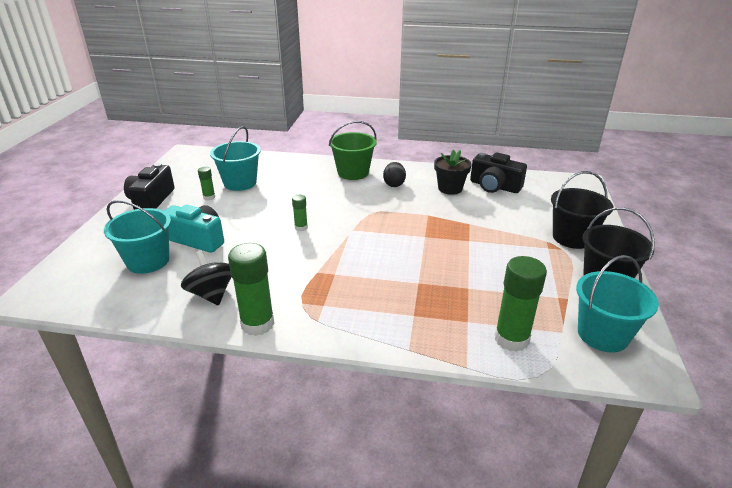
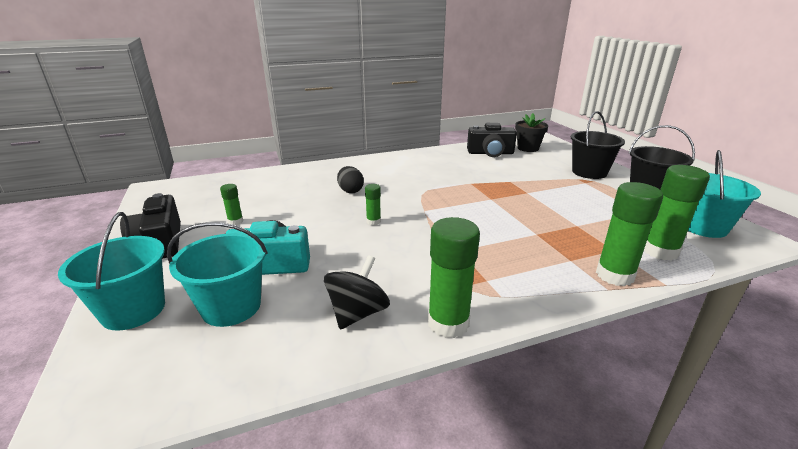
camera: 30 degrees left, 5 degrees down
(211, 294) = (358, 313): black spinning top -> black spinning top turned 90 degrees clockwise
(240, 183) = (257, 200): turquoise bucket -> turquoise bucket (133, 310)
(353, 173) = (364, 168): green bucket -> none
(394, 184) = (411, 168): black egg -> black egg (350, 191)
(432, 342) = (614, 275): none -> green glue stick
(450, 188) = (460, 161): black flower pot -> black flower pot (528, 148)

